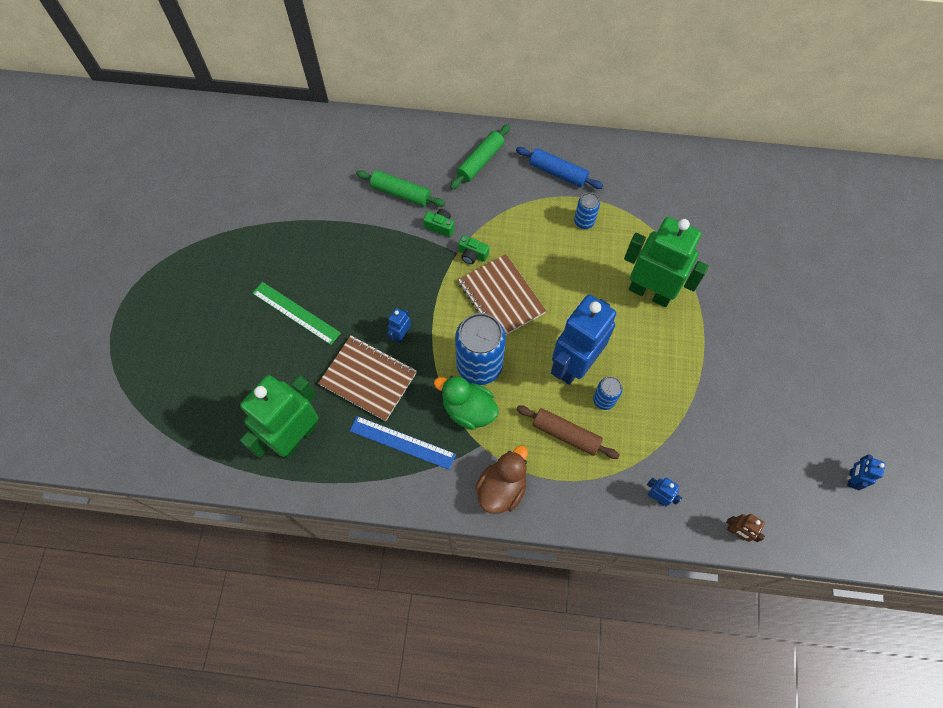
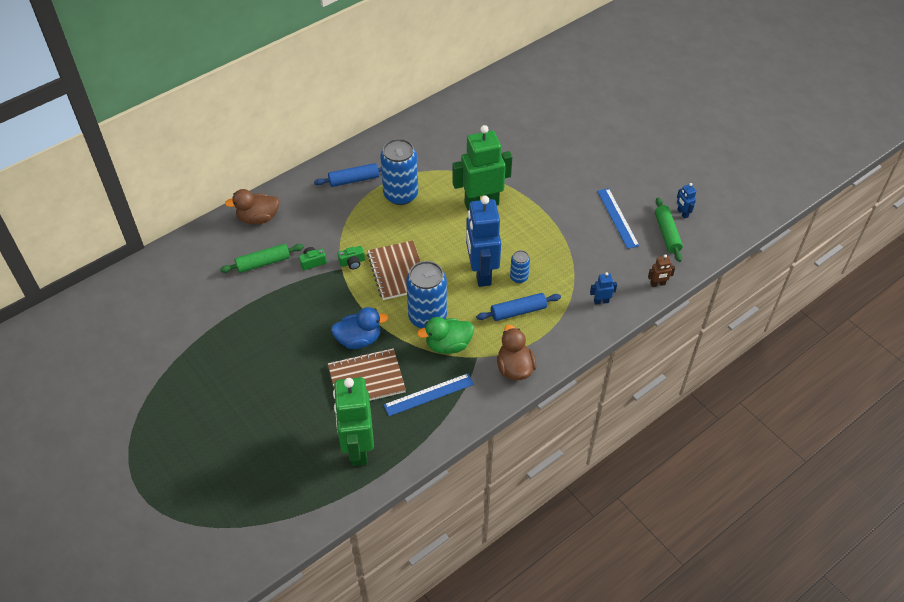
camera: 45 degrees left, 15 degrees down
(296, 313) = (273, 382): green ruler -> none
(401, 335) = (359, 339): blue robot -> blue duck
(440, 146) = (258, 218): none -> brown duck
(480, 161) = (296, 208): green rolling pin -> green rolling pin (667, 233)
(501, 297) = (398, 271): brown notebook -> brown notebook turned 60 degrees clockwise
(566, 434) = (518, 311): brown rolling pin -> blue rolling pin
(584, 221) = (401, 195): blue can -> blue can, size x2.02
(773, 423) = (617, 218): none -> blue ruler

